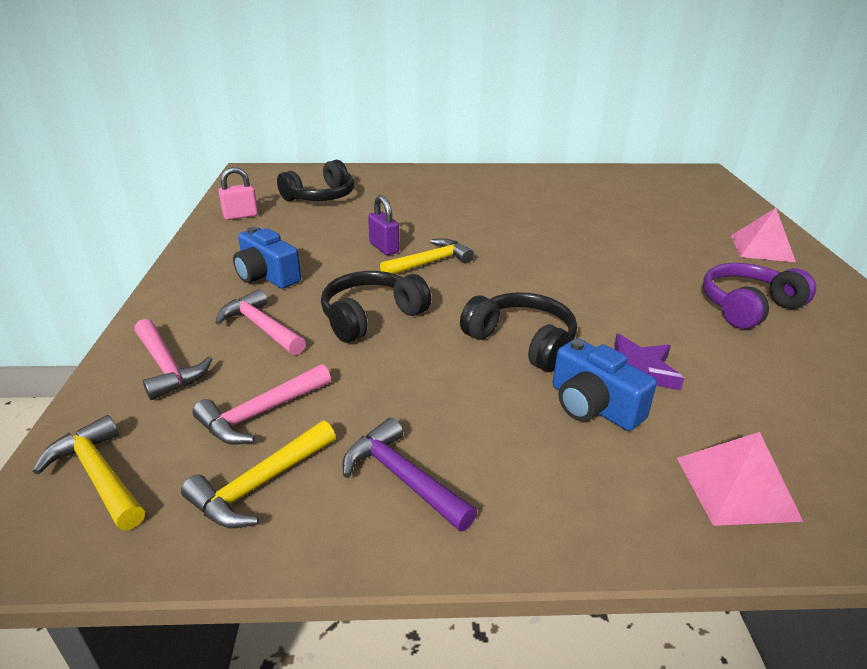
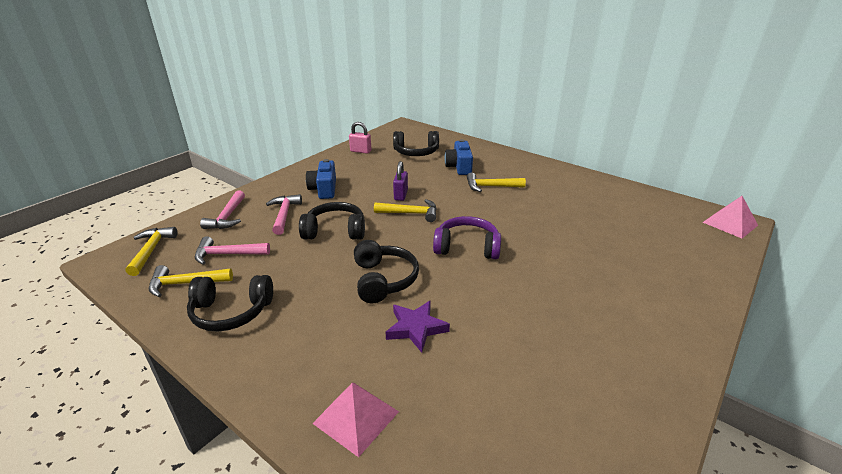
camera: 40 degrees right, 0 degrees up
(402, 477) = (231, 312): purple hammer -> black headphones
(468, 207) = (490, 187): none -> yellow hammer
(593, 406) = (360, 332): blue camera -> blue camera (459, 167)
(747, 307) = (568, 332): purple headphones -> purple headphones (467, 247)
(762, 248) = (668, 300): pink pyramid -> pink pyramid (730, 223)

